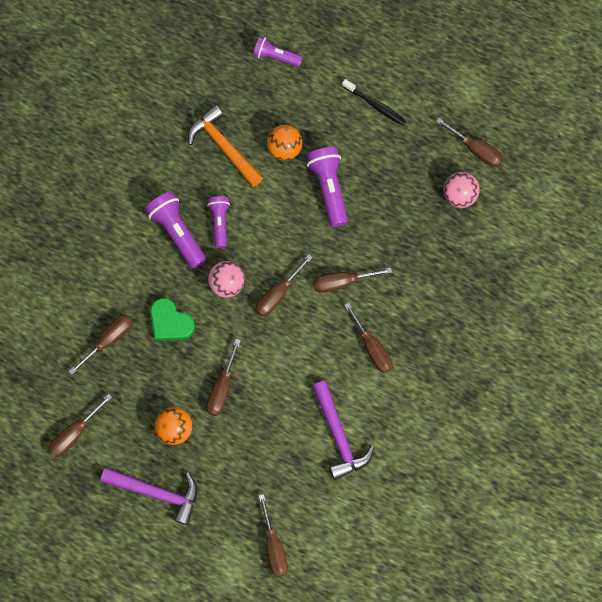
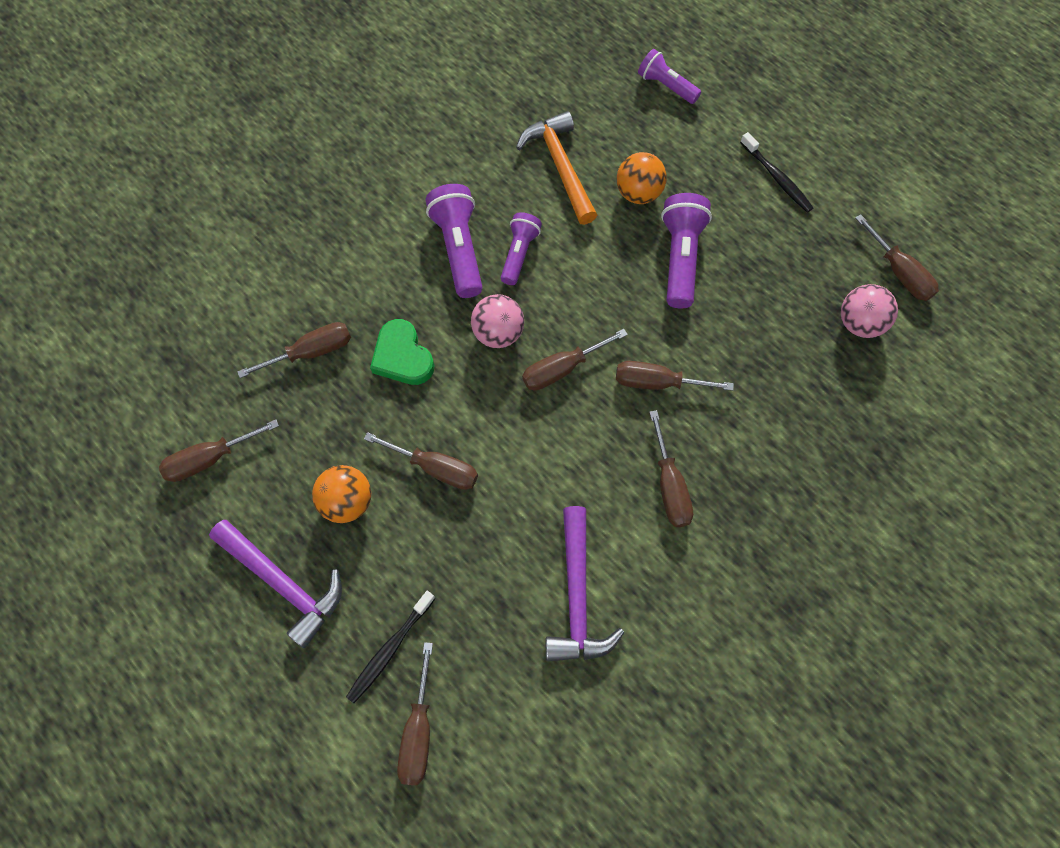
camera: 20 degrees right, 5 degrees down
(222, 388) = (436, 468): brown screwdriver -> brown screwdriver turned 105 degrees counterclockwise
(238, 507) = (390, 649): none -> black toothbrush

